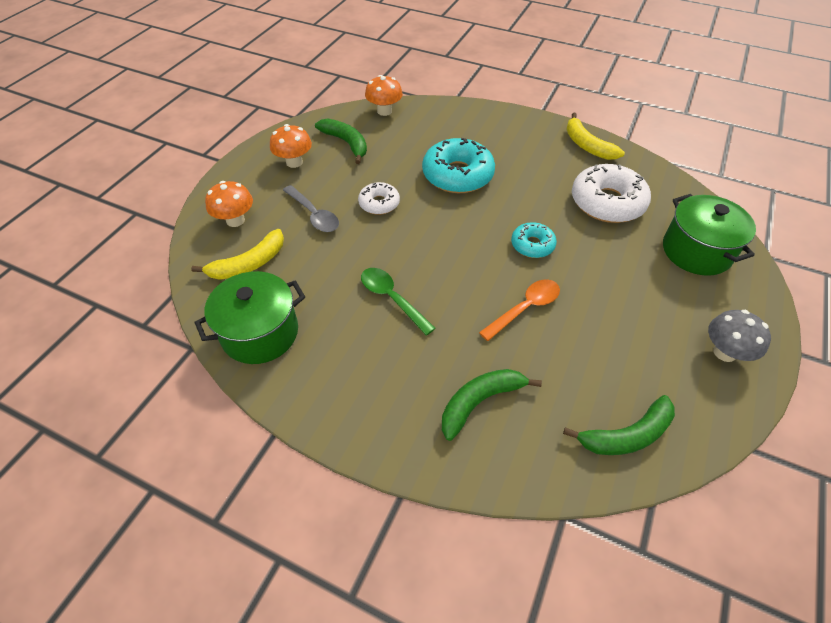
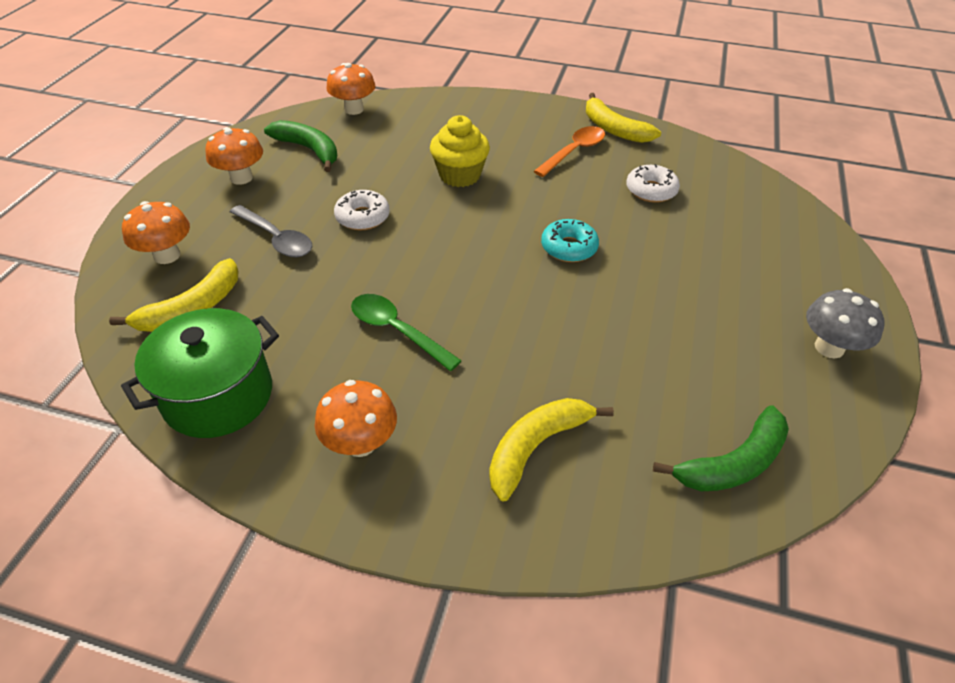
camera: 10 degrees left, 5 degrees down
(354, 382) = (360, 443): none -> orange mushroom
(457, 175) = (460, 175): turquoise donut -> yellow cupcake
(479, 402) = (535, 447): green banana -> yellow banana
(525, 308) = (573, 324): orange spoon -> orange spoon (574, 152)
(607, 202) = (651, 190): white donut -> white donut, size x0.55
(696, 251) = (769, 235): green pot -> none

